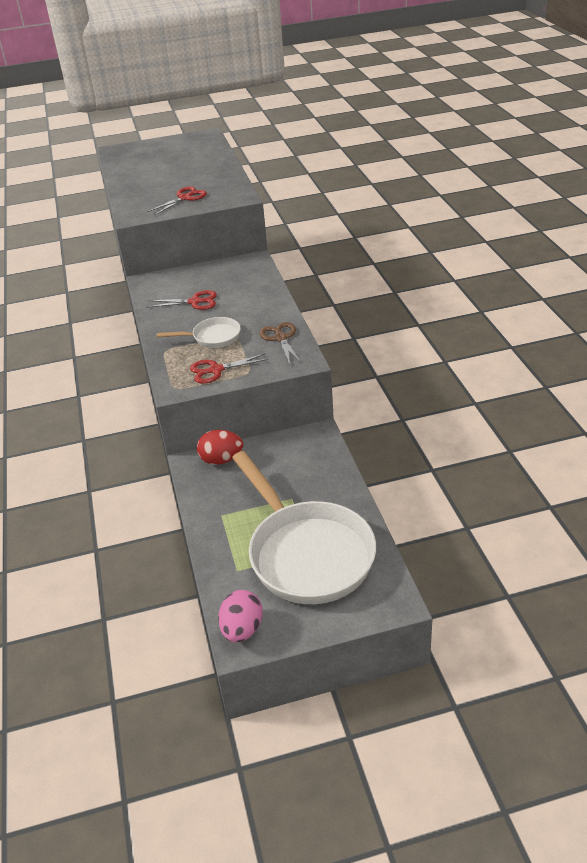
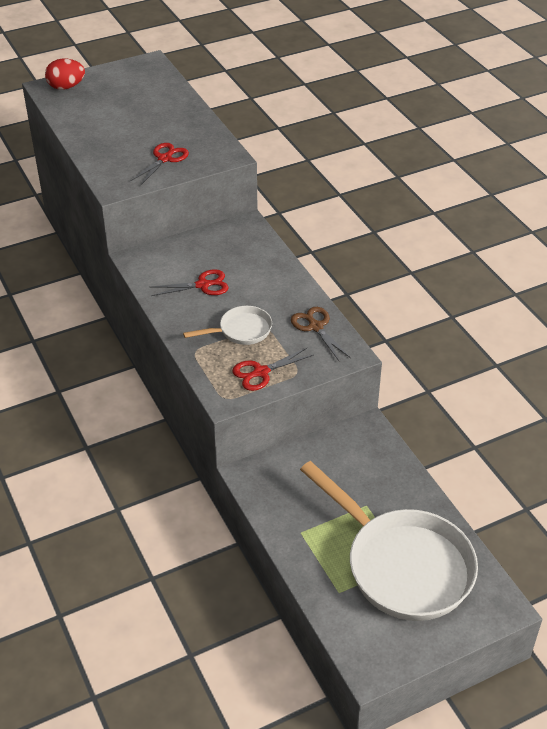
camera: 15 degrees left, 5 degrees up
(221, 460) = (277, 468): red egg -> red egg (66, 87)
(242, 629) = (367, 655): pink egg -> none

